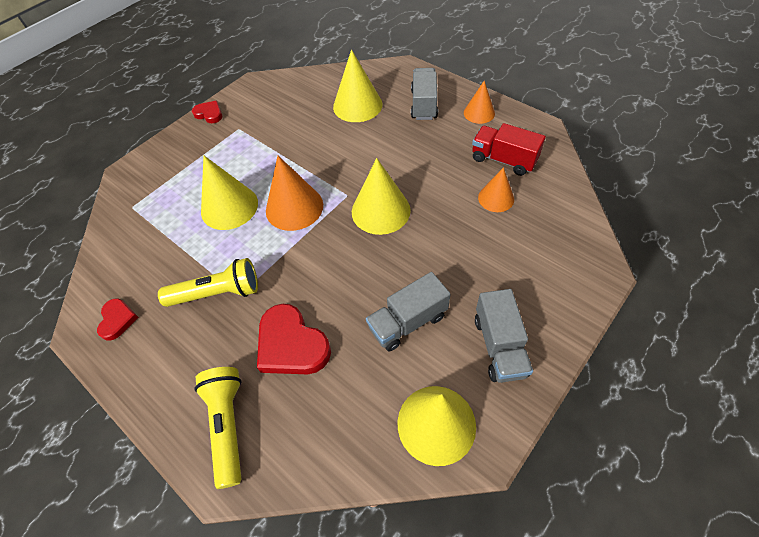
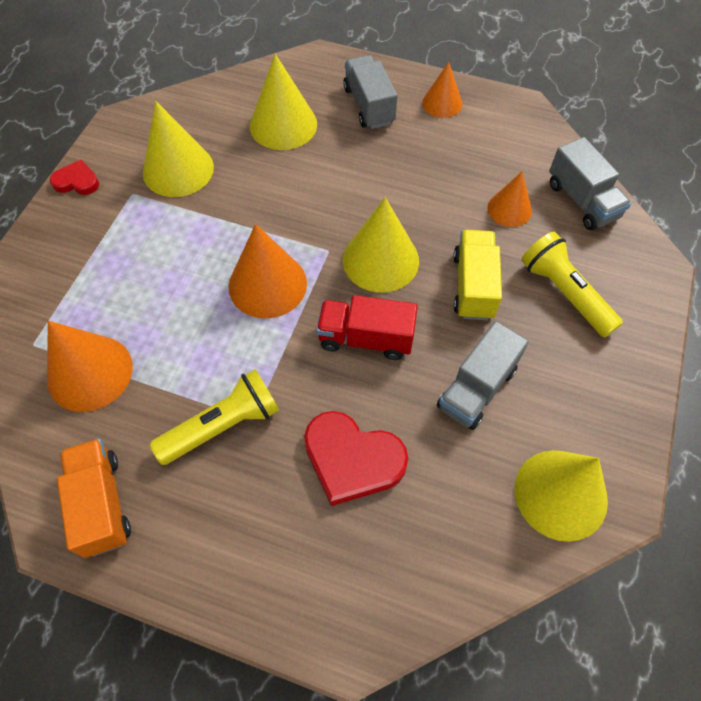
camera: 25 degrees left, 5 degrees up
(117, 320) = (101, 504): red heart -> orange truck
(155, 234) = (90, 372): none -> orange cone
(228, 425) = (323, 582): yellow flashlight -> yellow flashlight (564, 293)
(229, 207) = (178, 307): yellow cone -> yellow cone (178, 169)
(441, 246) = (473, 286): none -> yellow truck
(499, 346) = (588, 384): grey truck -> grey truck (582, 201)
(503, 160) = (497, 158): red truck -> red truck (366, 338)

